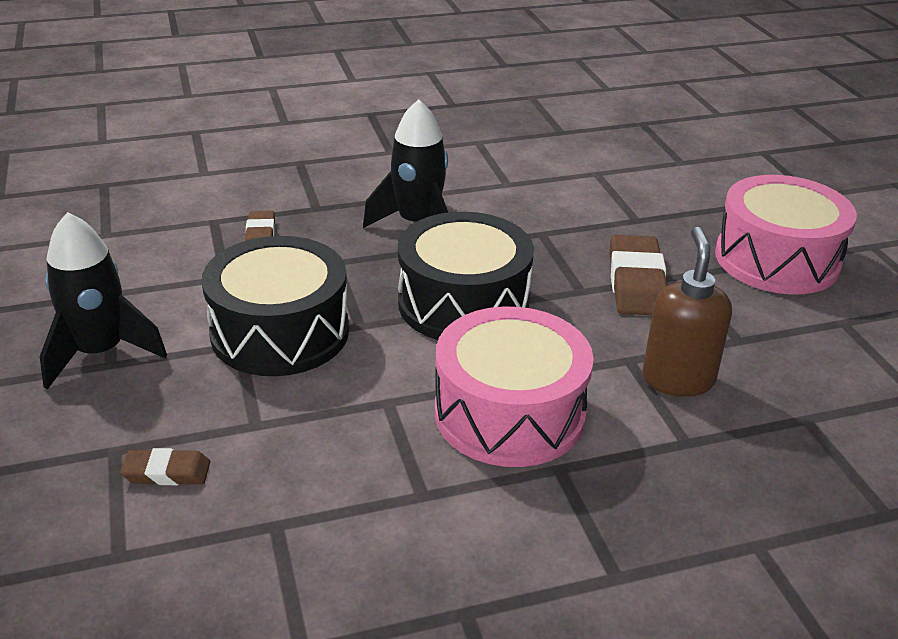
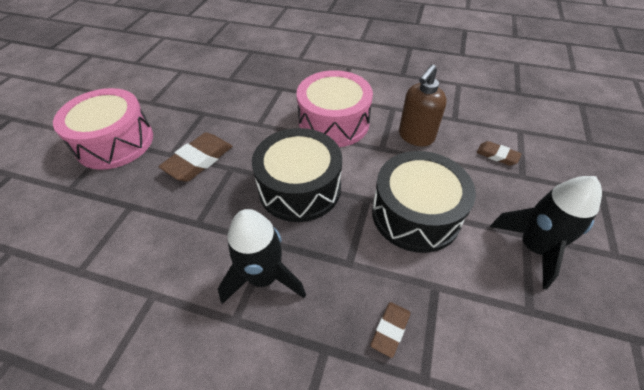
camera: 145 degrees left, 15 degrees up
(677, 379) = (251, 108): brown soap dispenser -> brown soap dispenser (415, 137)

